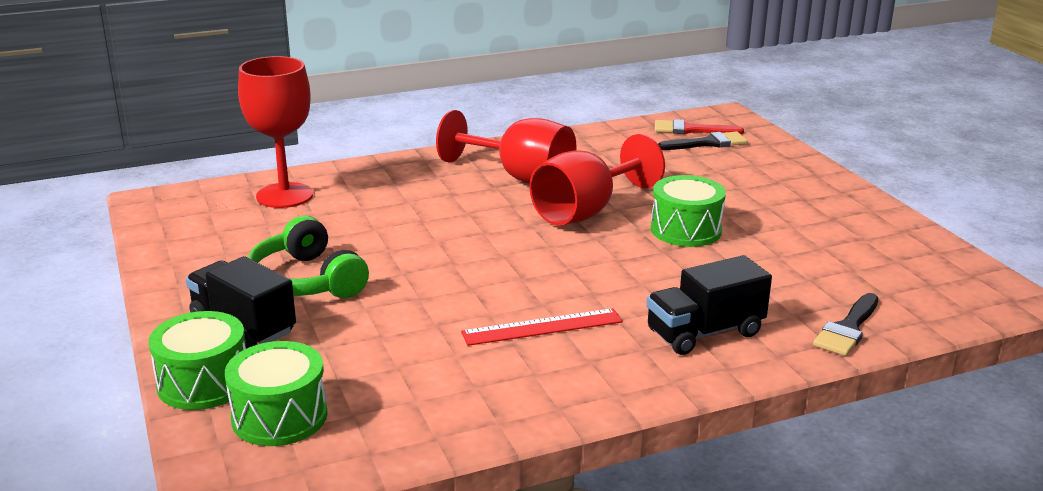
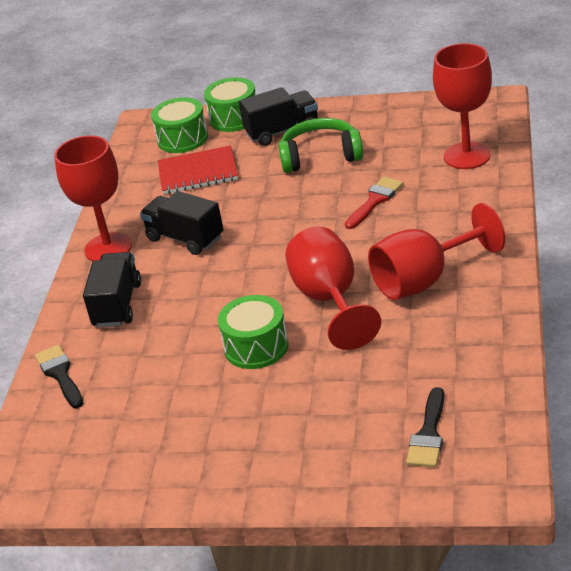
camera: 125 degrees right, 10 degrees up
(379, 367) = (198, 173): none -> red notebook
(542, 327) = (185, 238): red ruler -> black truck
(604, 384) = (108, 248): none -> red goblet
(691, 130) = (474, 435): red brush -> red brush (375, 201)

